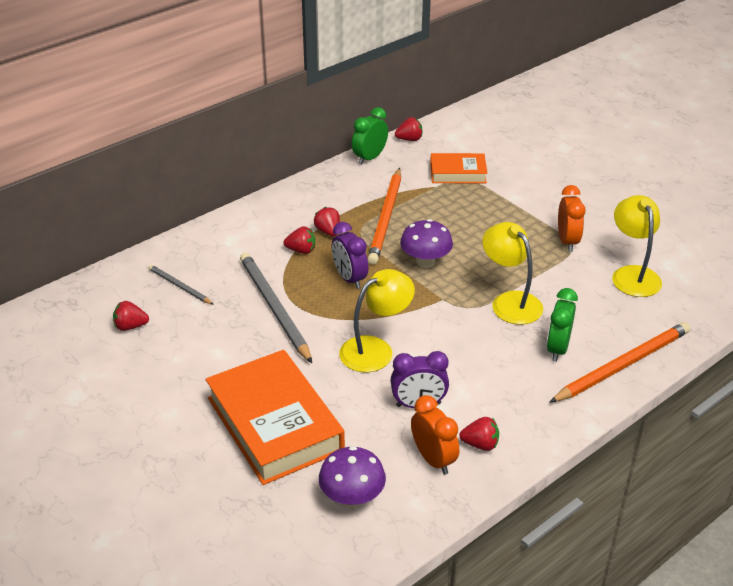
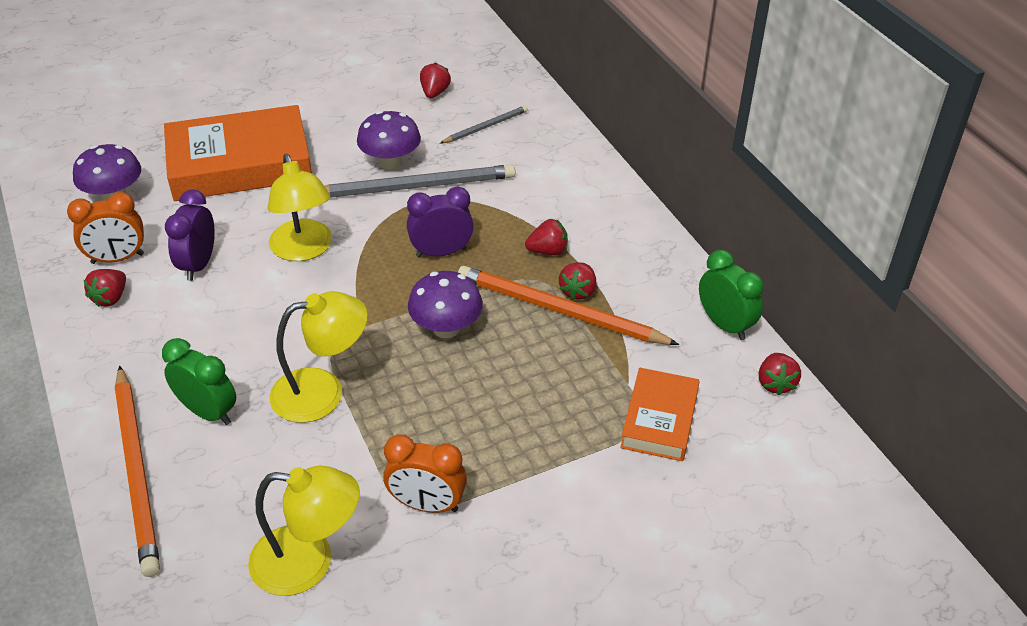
camera: 105 degrees right, 5 degrees up
(244, 329) = (390, 162): none -> purple mushroom
(301, 250) = (516, 222): red strawberry -> red strawberry (578, 291)

